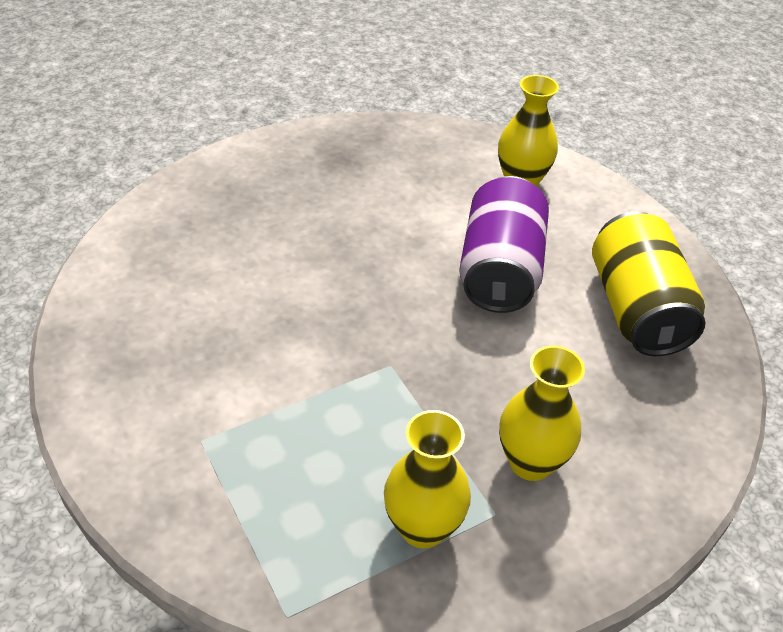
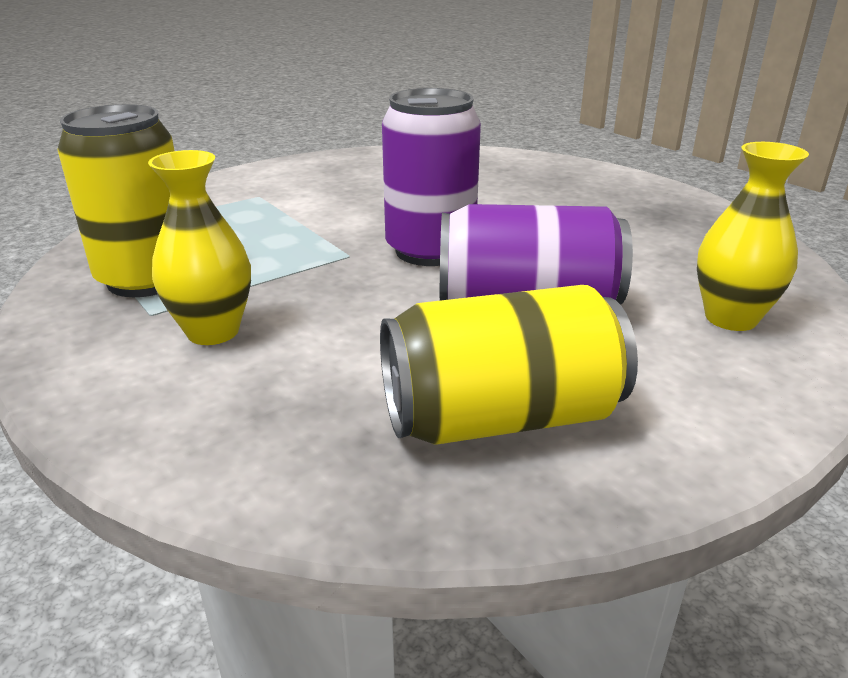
camera: 85 degrees right, 15 degrees down
(391, 309) = (430, 250): none -> purple can
(422, 527) = (147, 279): yellow vase -> yellow can

